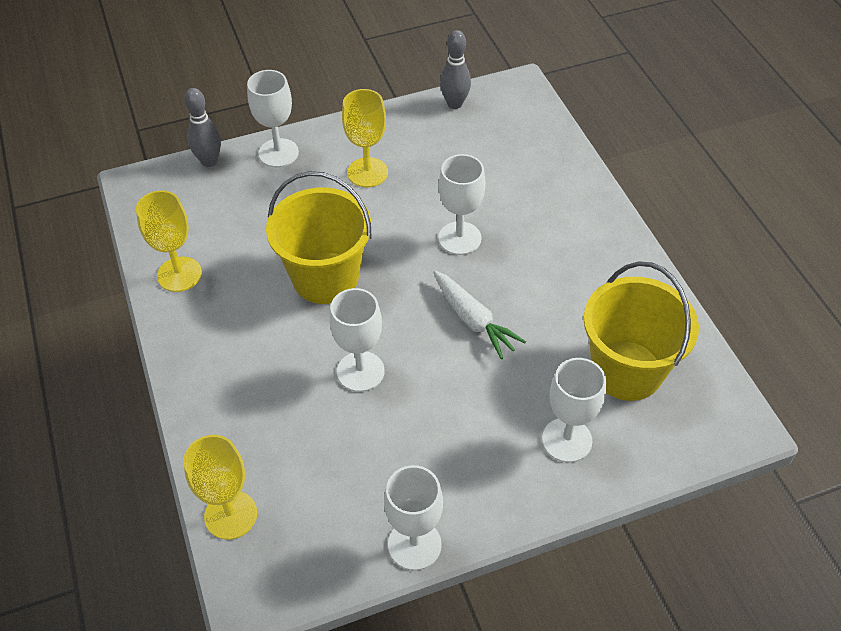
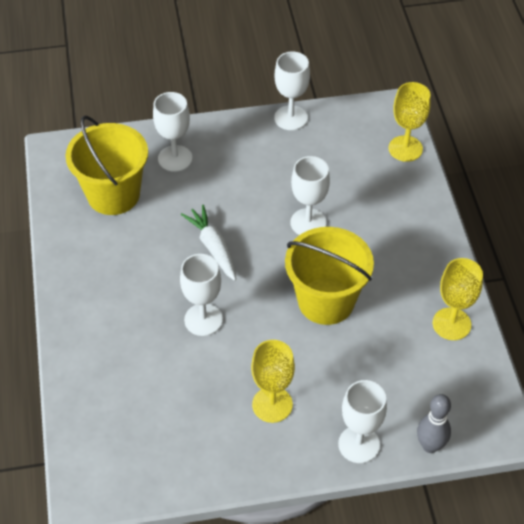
camera: 170 degrees left, 0 degrees up
(454, 104) = (162, 481): grey bowling pin -> none

